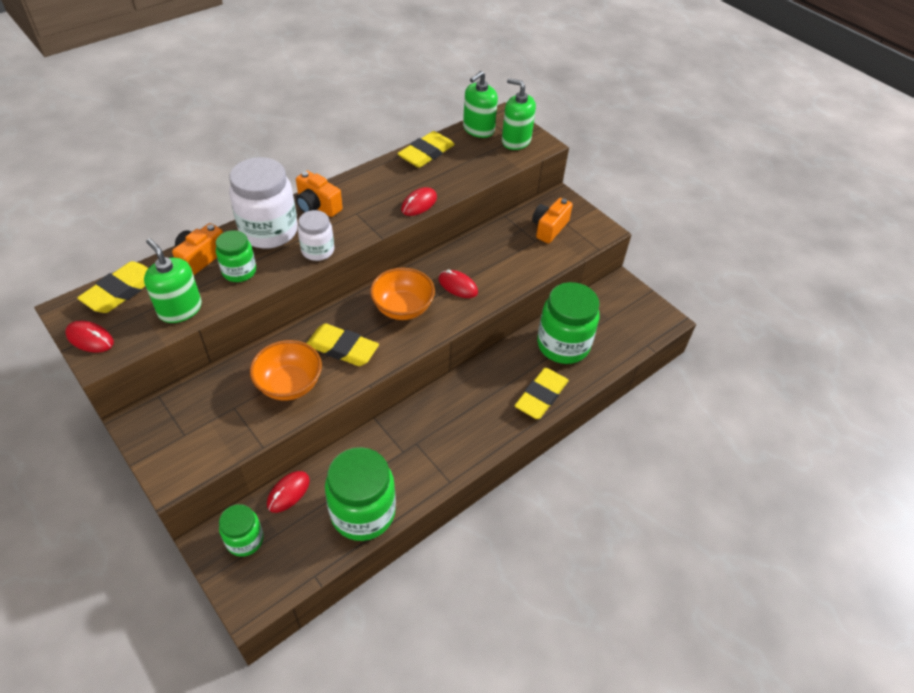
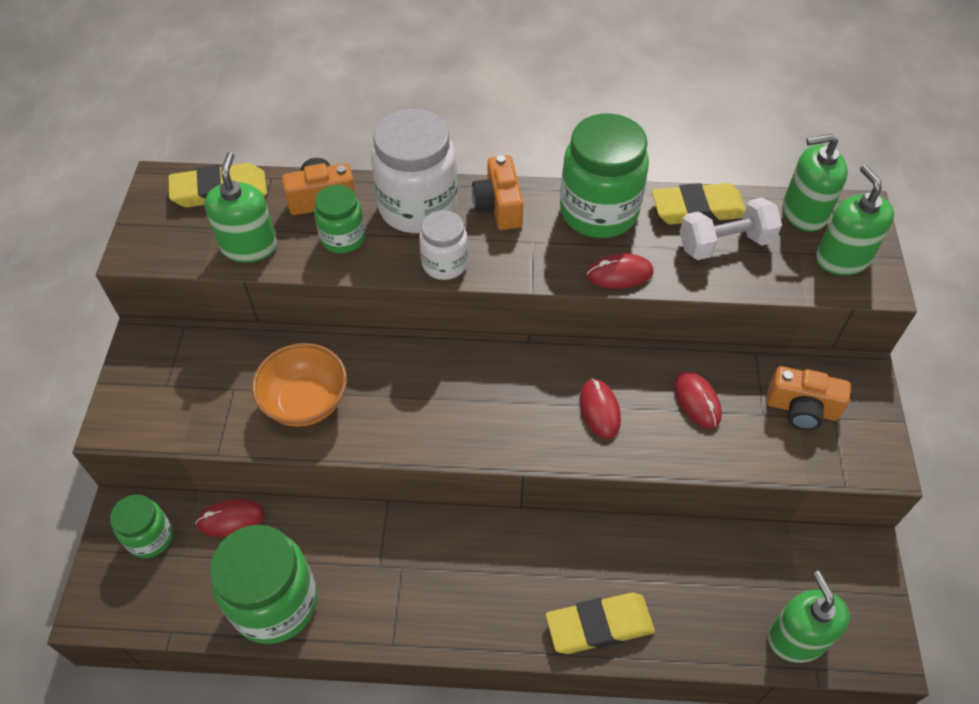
camera: 45 degrees right, 5 degrees up
(90, 339) = (147, 226): red mouse -> red mouse (697, 401)
(342, 348) = (396, 398): yellow eraser -> none
(403, 308) = (507, 394): orange bowl -> none
(456, 162) = (725, 244): none -> white dumbbell
(549, 228) = (801, 409): orange camera -> orange camera turned 150 degrees counterclockwise
(563, 345) = (695, 579): green jar -> green jar (598, 212)
(628, 338) = (796, 638): none -> green soap dispenser

